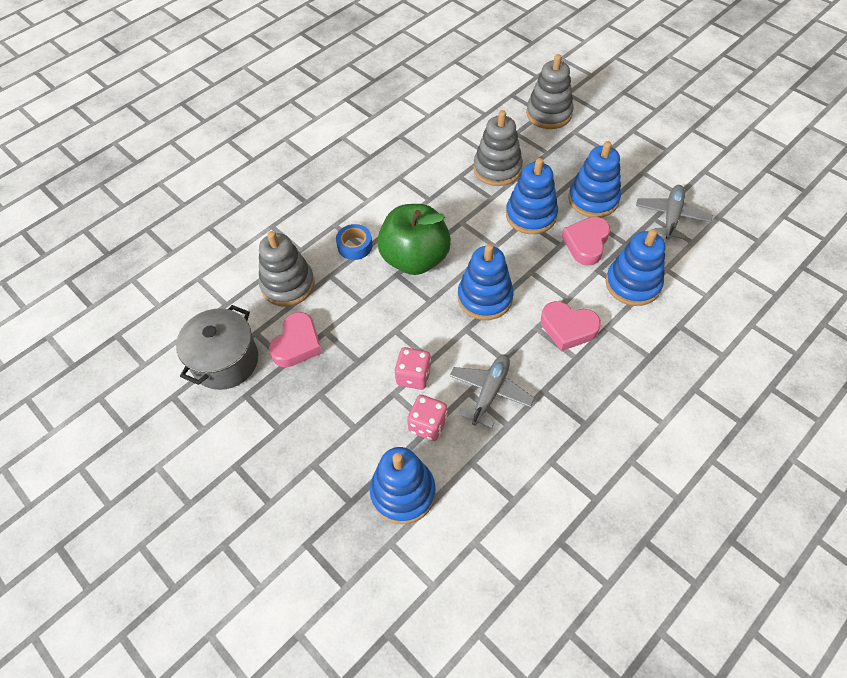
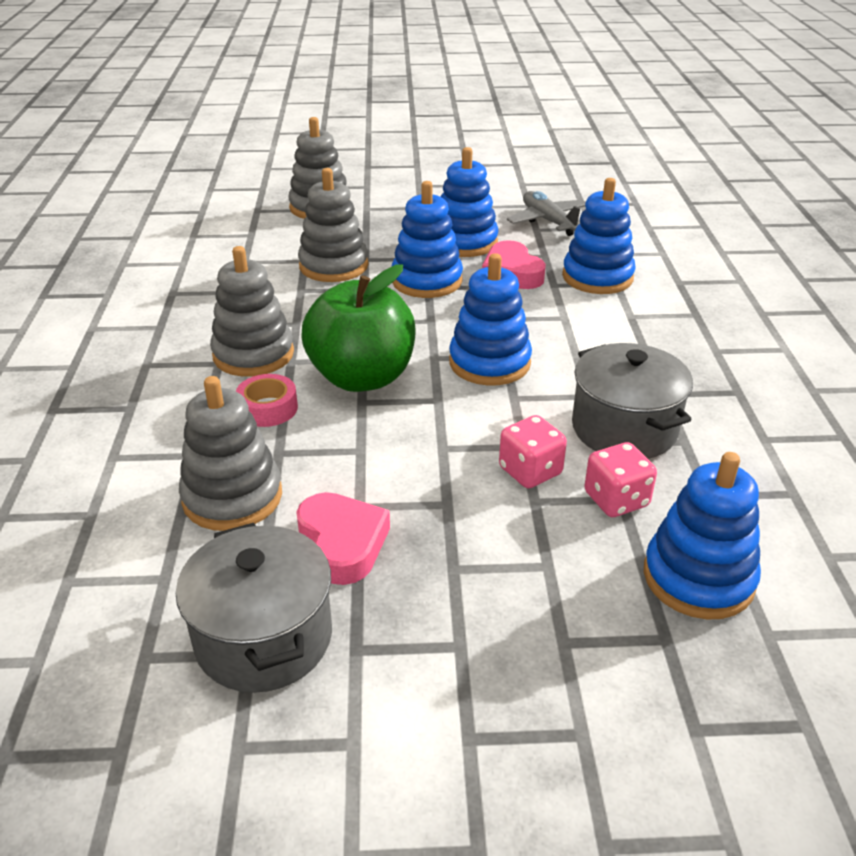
camera: 50 degrees left, 20 degrees down
(355, 246) = (268, 408): blue tape -> pink tape
(387, 206) = (253, 354): none -> grey stacking toy
(490, 392) = (624, 428): grey plane -> grey pot
(568, 328) = (602, 337): pink heart -> none

